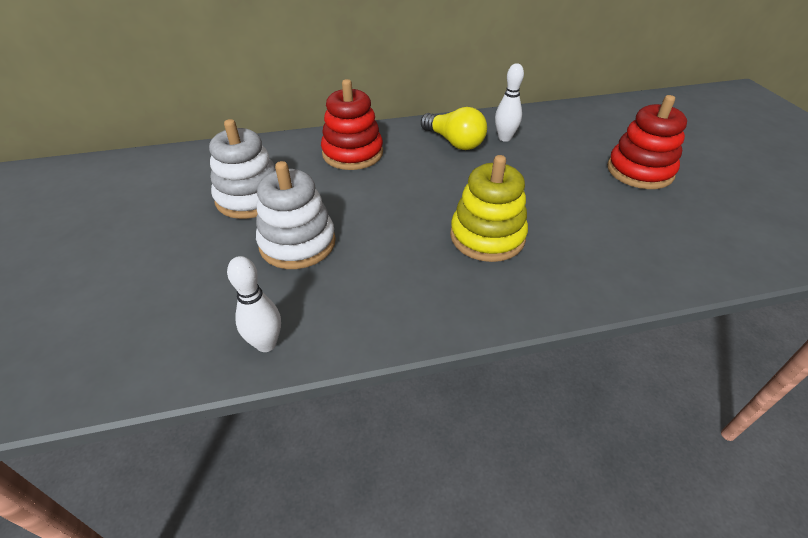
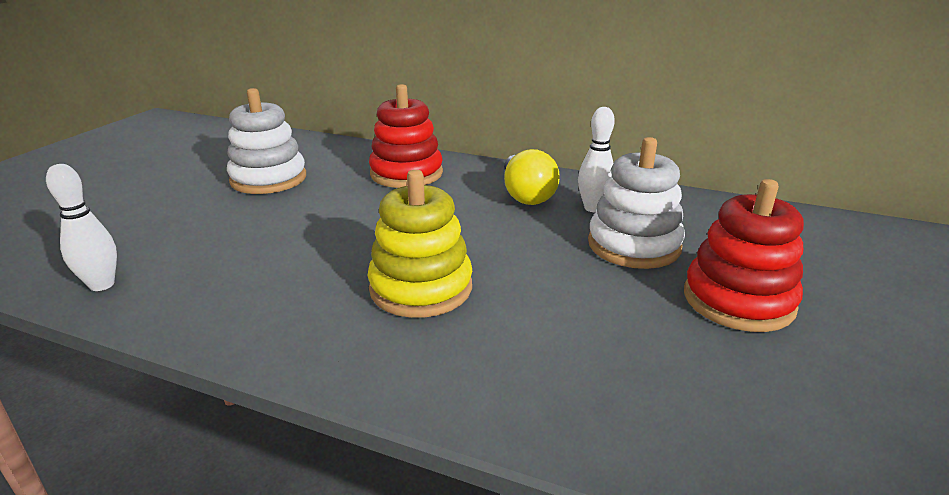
camera: 35 degrees right, 15 degrees down
(297, 243) = (246, 224): white stacking toy -> white stacking toy (633, 245)

